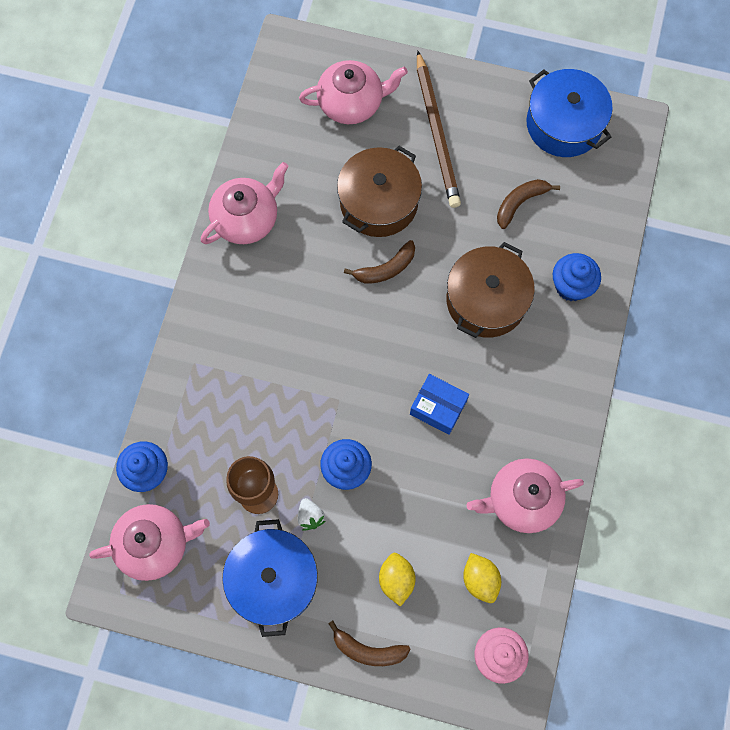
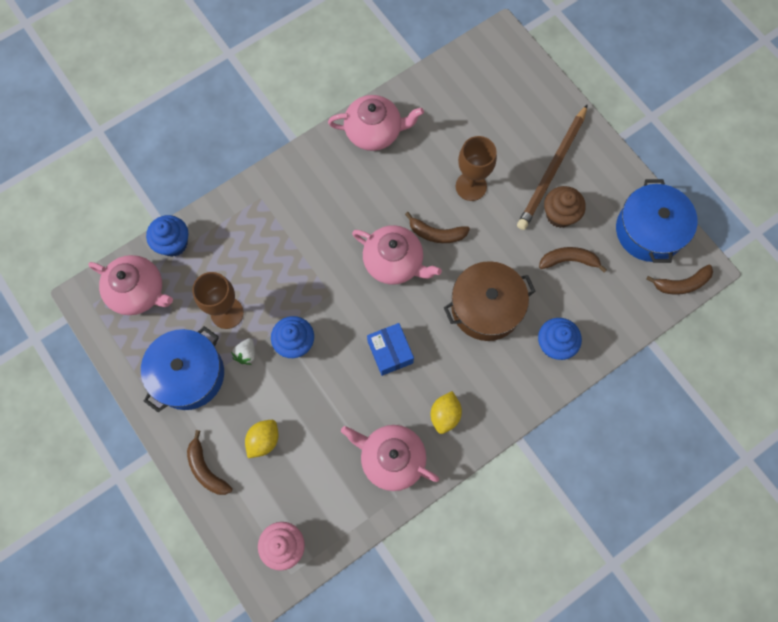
camera: 40 degrees right, 0 degrees up
(351, 103) = (511, 107): pink teapot -> pink teapot (394, 262)
(379, 202) = (471, 186): brown pot -> brown goblet
(478, 168) = (559, 215): none -> brown cupcake
(480, 579) = (317, 487): yellow lemon -> yellow lemon (445, 415)
(629, 150) = (681, 284): none -> brown banana

